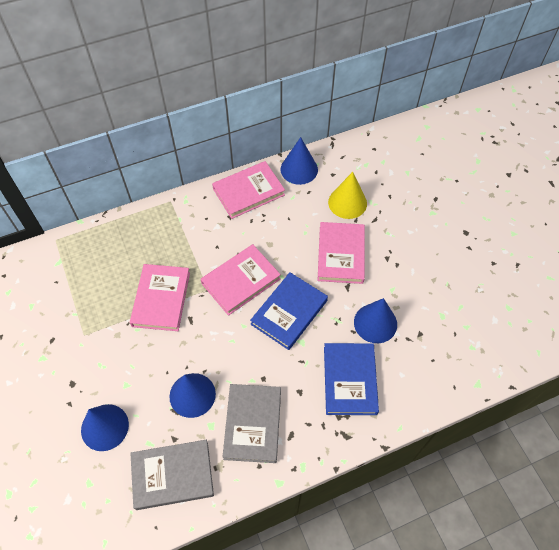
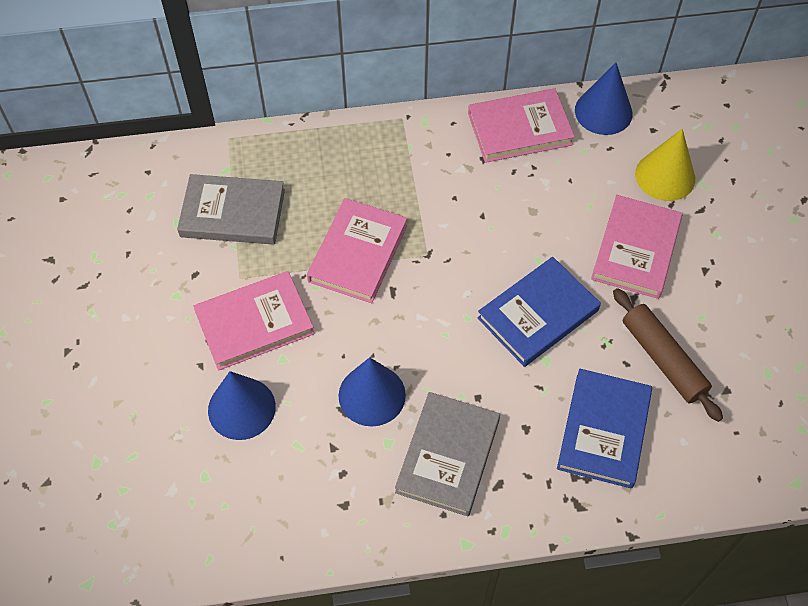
camera: 15 degrees right, 0 degrees up
(172, 475) = (320, 495): grey book -> grey book (233, 213)
(241, 281) = (478, 254): pink book -> pink book (254, 323)
(375, 323) = (663, 359): blue cone -> brown rolling pin

